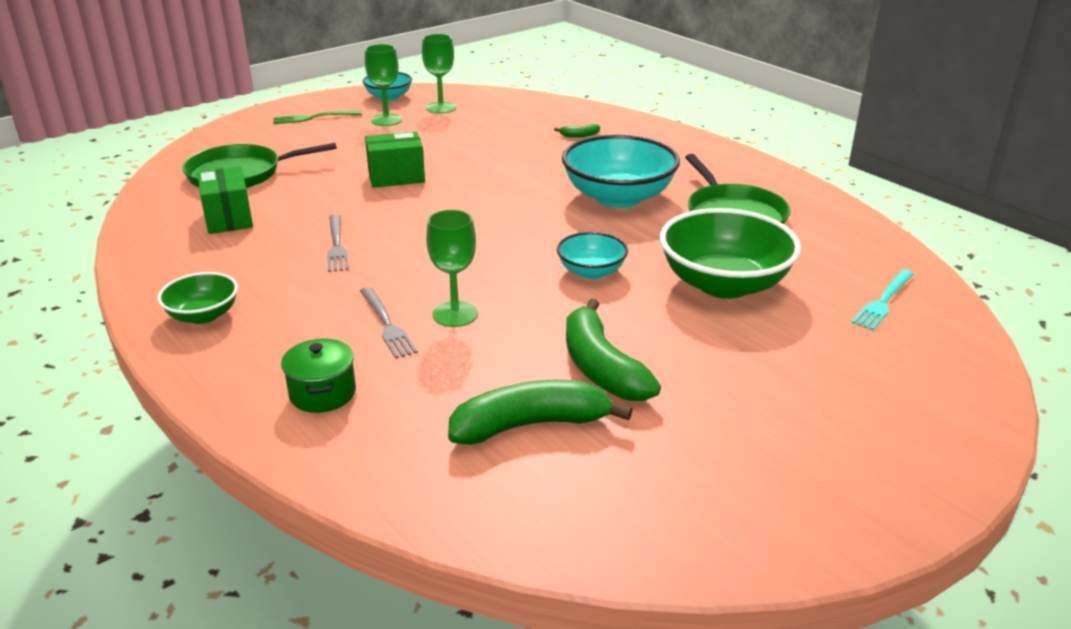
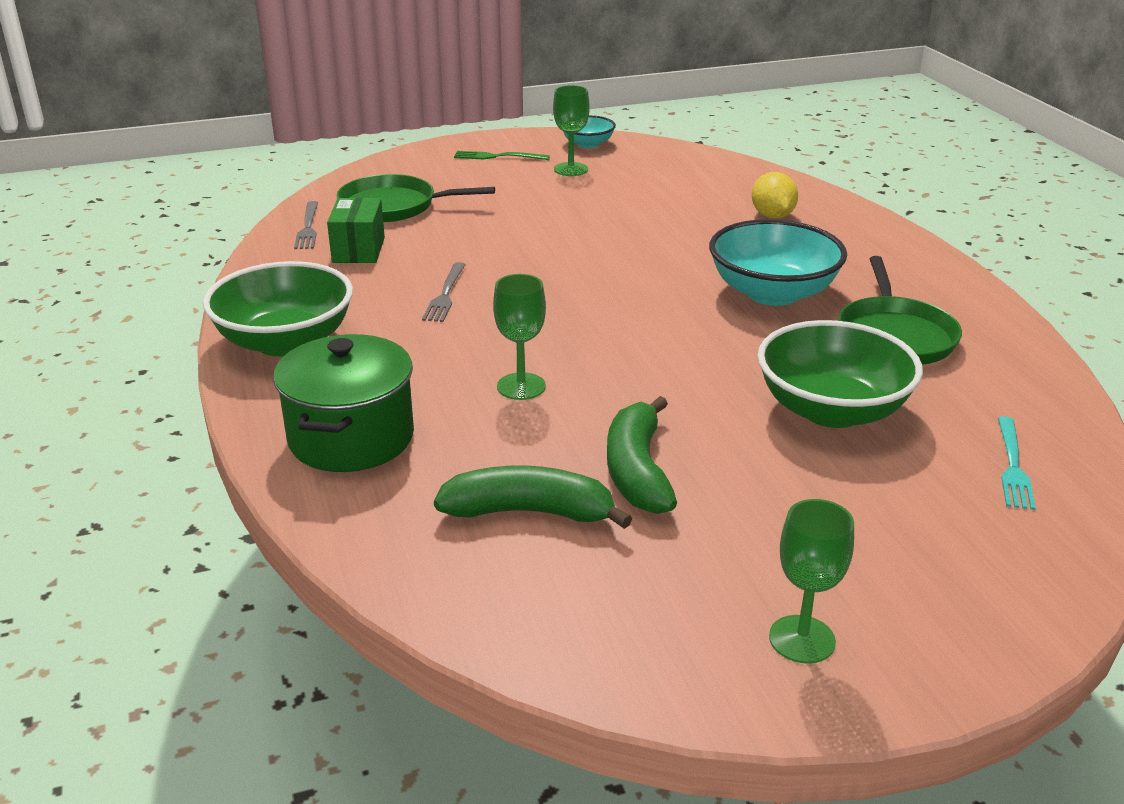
camera: 20 degrees right, 0 degrees up
(203, 315) = (285, 341): green bowl -> green bowl, size x1.88
(323, 393) = (351, 438): green pot -> green pot, size x1.87
(387, 324) = (448, 384): grey fork -> grey fork (308, 228)
(396, 177) = (545, 233): green box -> none
(441, 108) = (636, 163): green goblet -> green goblet (802, 639)
(579, 135) = (772, 216): green banana -> yellow lemon
(591, 272) = (690, 369): turquoise bowl -> none
(883, 301) = (1013, 466): turquoise fork -> turquoise fork turned 45 degrees counterclockwise

